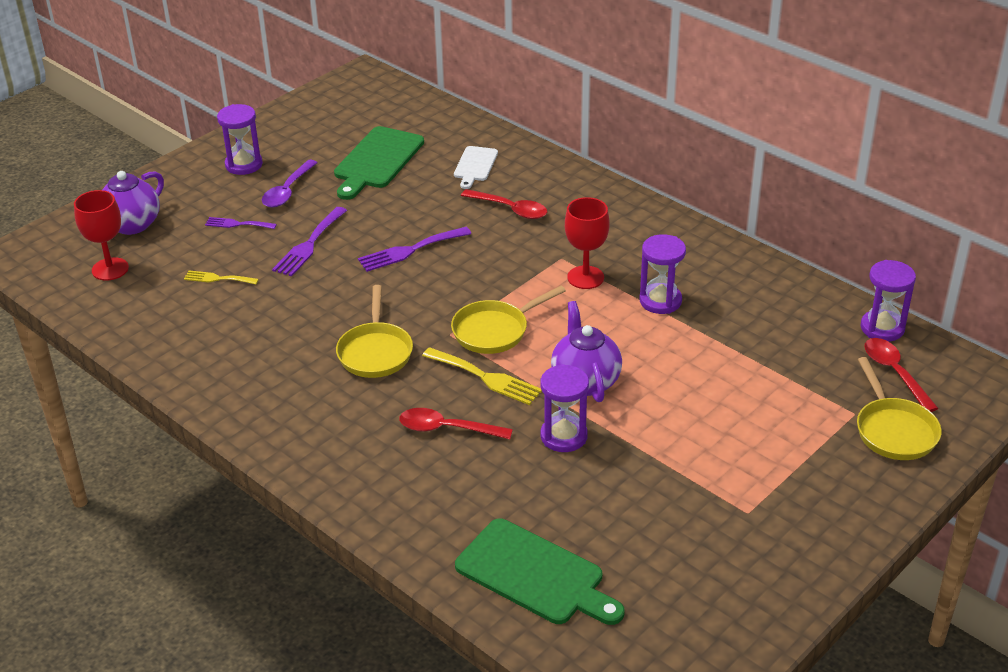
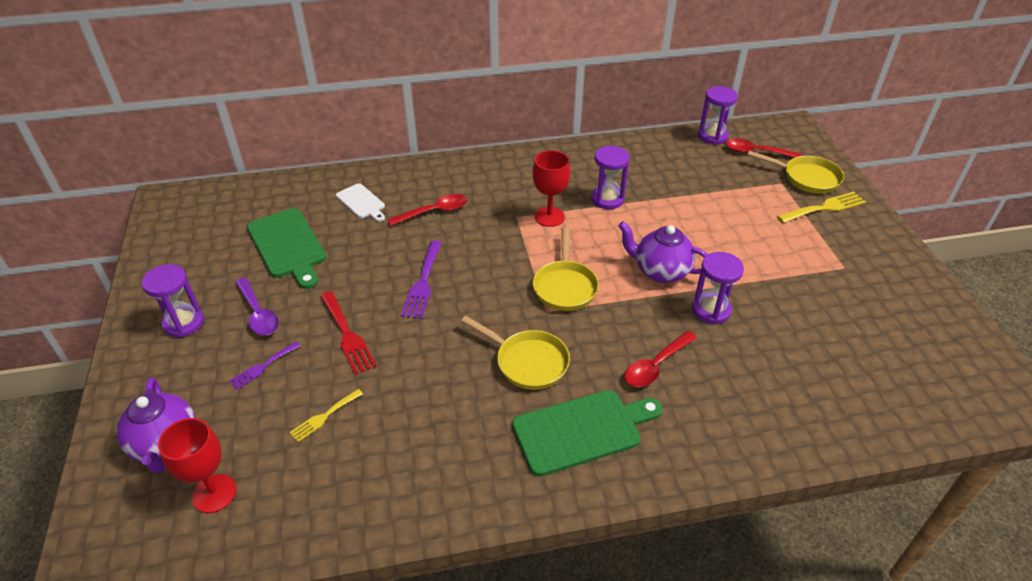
camera: 55 degrees left, 5 degrees up
(309, 244) = (347, 335): purple fork -> red fork
(486, 378) = (614, 316): yellow fork -> yellow fork (824, 208)
(534, 574) = (849, 397): green cutting board -> green cutting board (581, 430)

